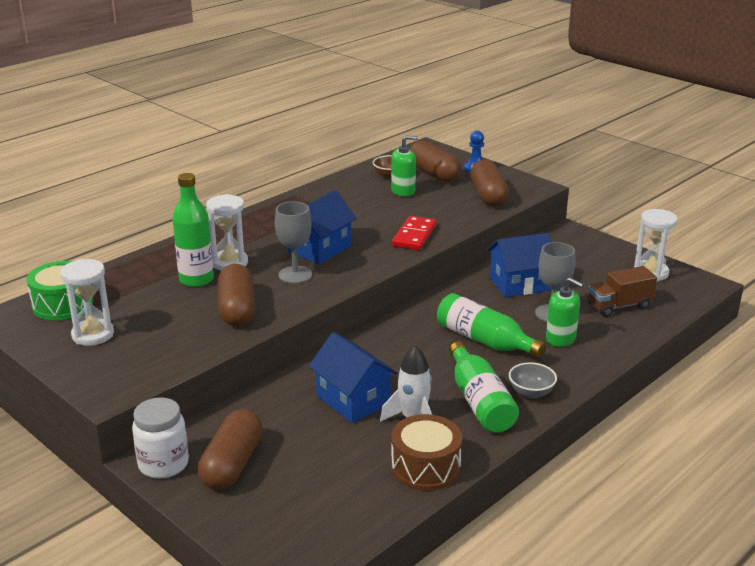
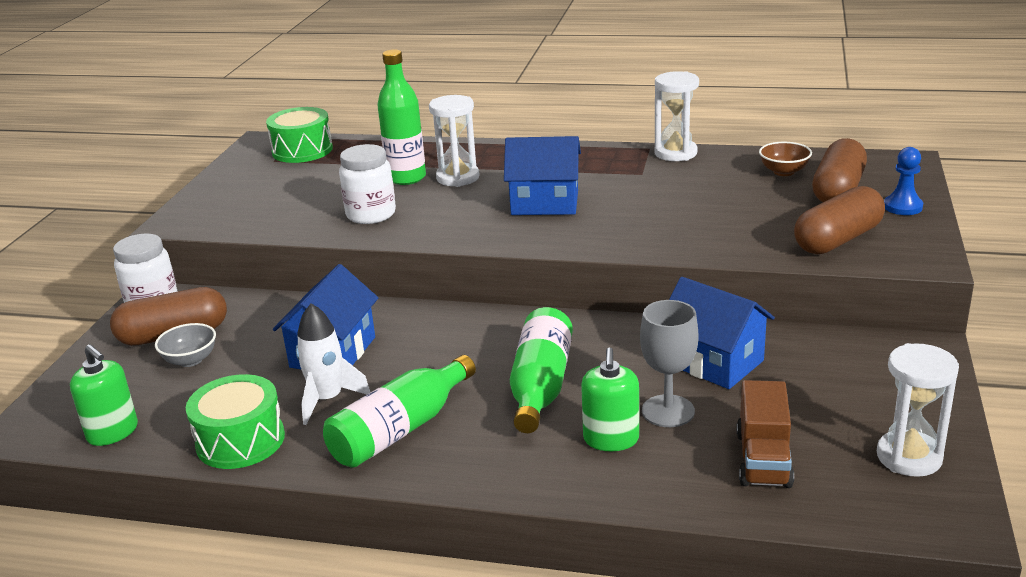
camera: 60 degrees right, 0 degrees up
(93, 335) = (264, 180): white hourglass -> white hourglass (675, 153)
(237, 309) = (371, 214): brown capsule -> white jar
(295, 275) = (472, 213): grey goblet -> none
(403, 191) = (757, 191): green soap dispenser -> green soap dispenser (113, 432)
(414, 236) = (651, 236): red domino -> none
(425, 467) = (240, 441): brown drum -> green drum
(531, 392) = (455, 459): grey bowl -> grey bowl (190, 360)
(619, 306) = (763, 459): brown truck -> brown truck turned 120 degrees counterclockwise

